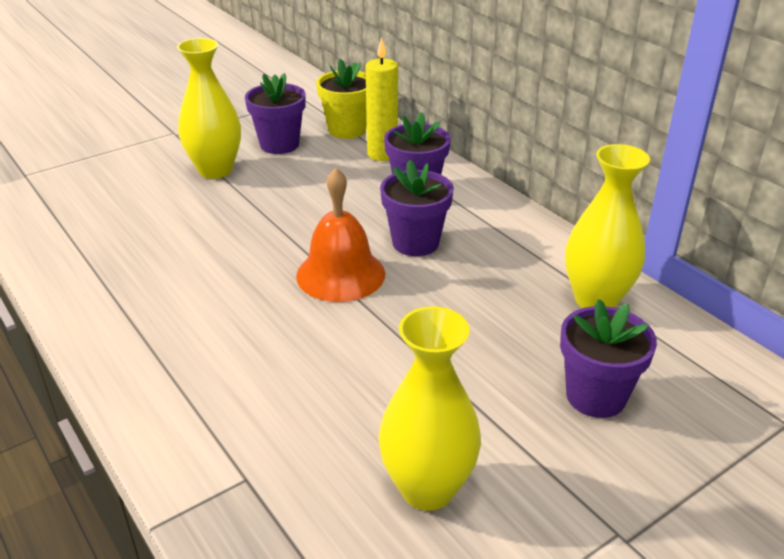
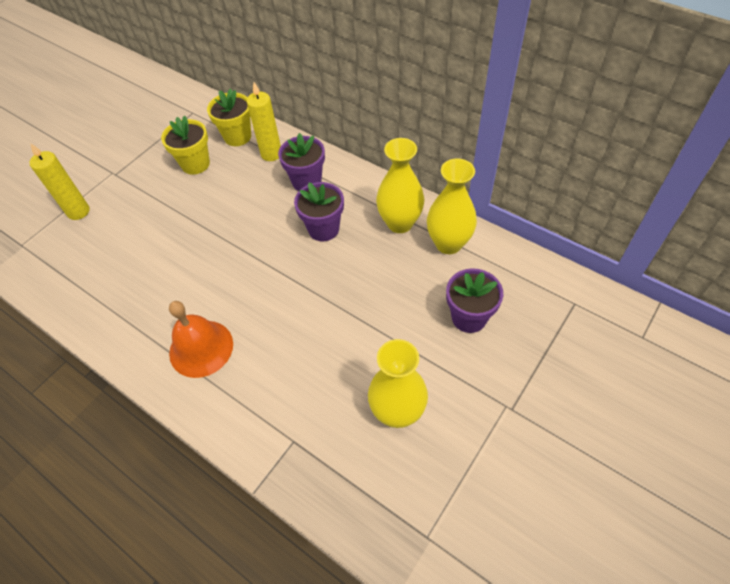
camera: 15 degrees left, 20 degrees up
(111, 159) = (78, 211): none -> yellow candle
(215, 170) = (160, 201): yellow vase -> yellow vase (400, 223)
(279, 144) = (195, 164): purple flower pot -> yellow flower pot
(340, 274) = (286, 270): orange bell -> orange bell (201, 348)

